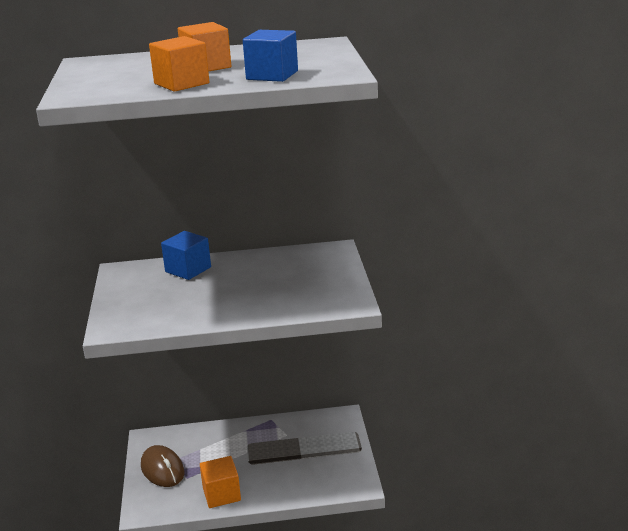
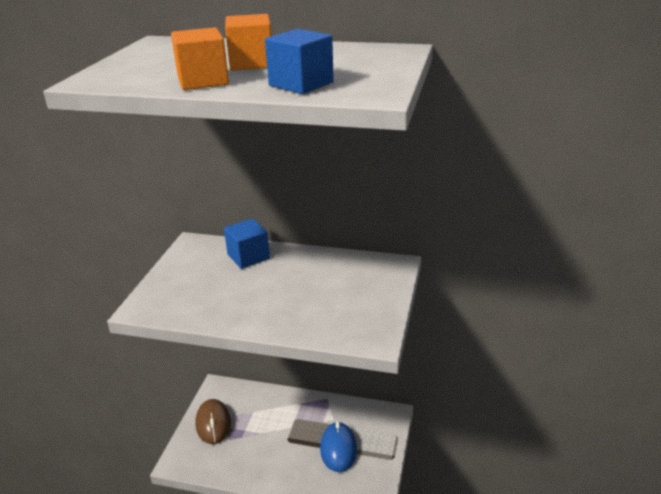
camera: 20 degrees right, 5 degrees up
(221, 494) = (248, 467): orange cube -> none
(304, 456) = (338, 449): none -> blue mouse

